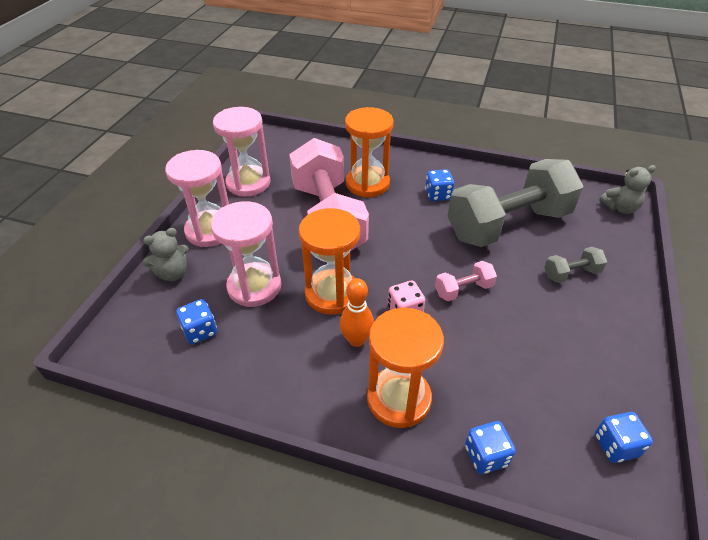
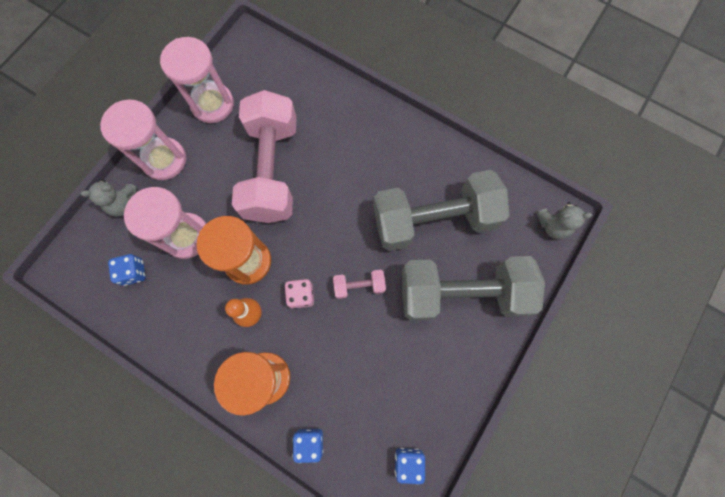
camera: 15 degrees right, 30 degrees up
(367, 184) = (323, 132): orange hourglass -> none
(438, 195) = (385, 164): blue dice -> none
(571, 273) = (462, 293): grey dumbbell -> grey dumbbell, size x2.45

